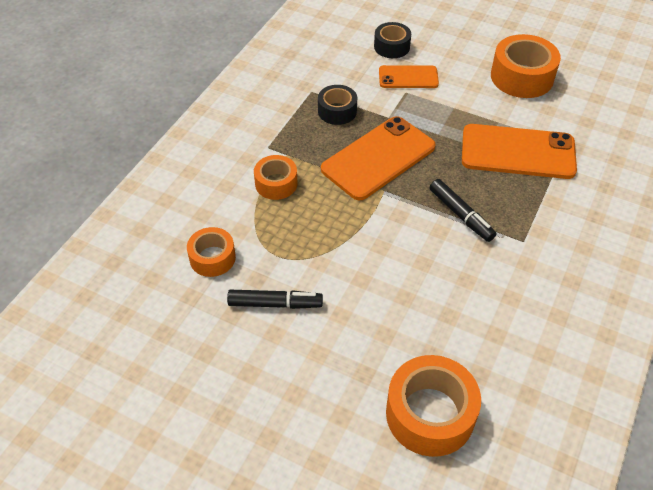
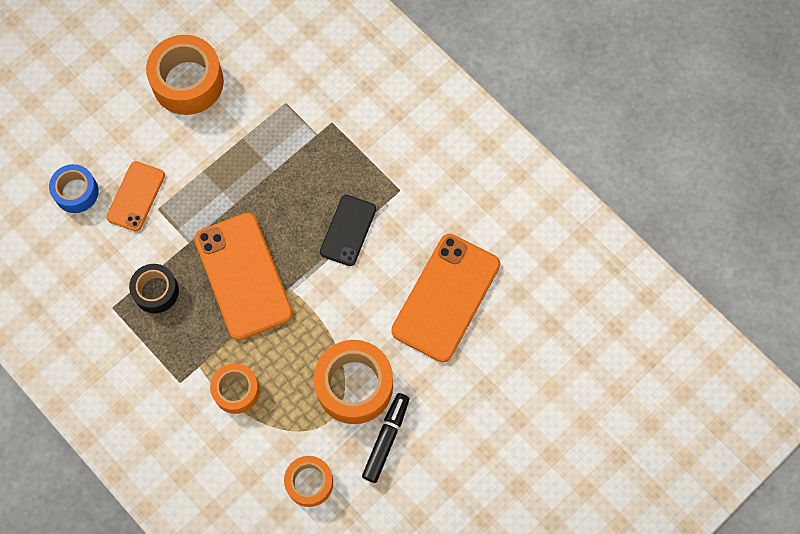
camera: 70 degrees left, 20 degrees up
(391, 47) = (76, 192): black tape -> blue tape
(430, 414) = (540, 348): orange tape -> orange tape (354, 386)
(460, 215) = (348, 230): black marker -> black phone
(518, 152) = (291, 140): orange phone -> orange phone (446, 297)

